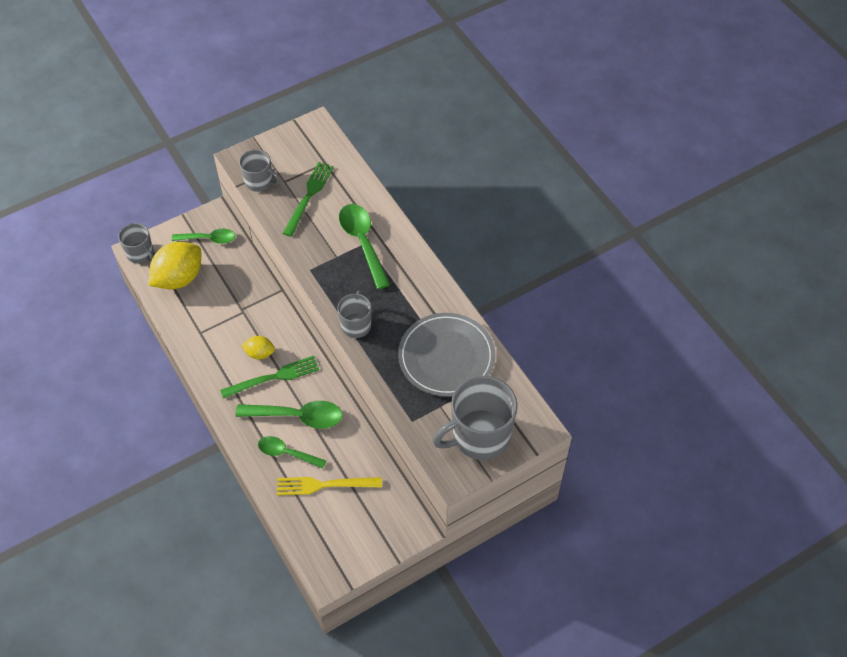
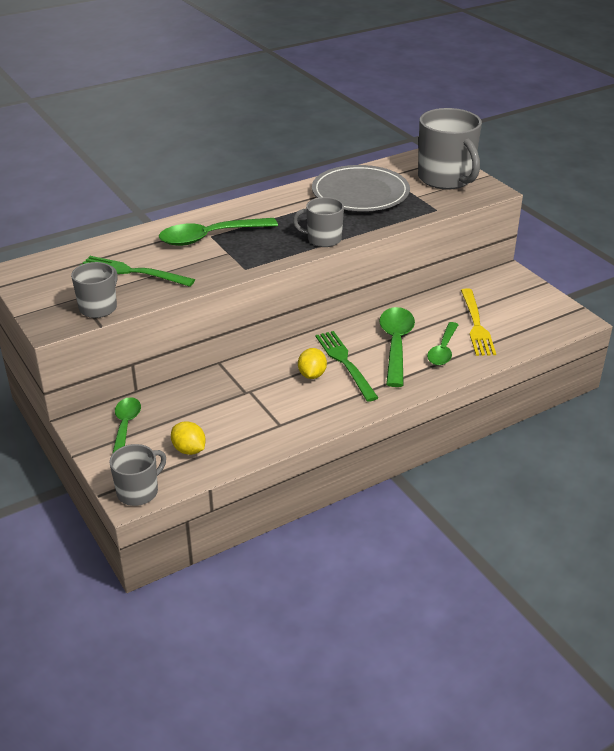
camera: 90 degrees left, 20 degrees down
(179, 278) = (189, 450): yellow lemon -> yellow lemon, size x0.51

